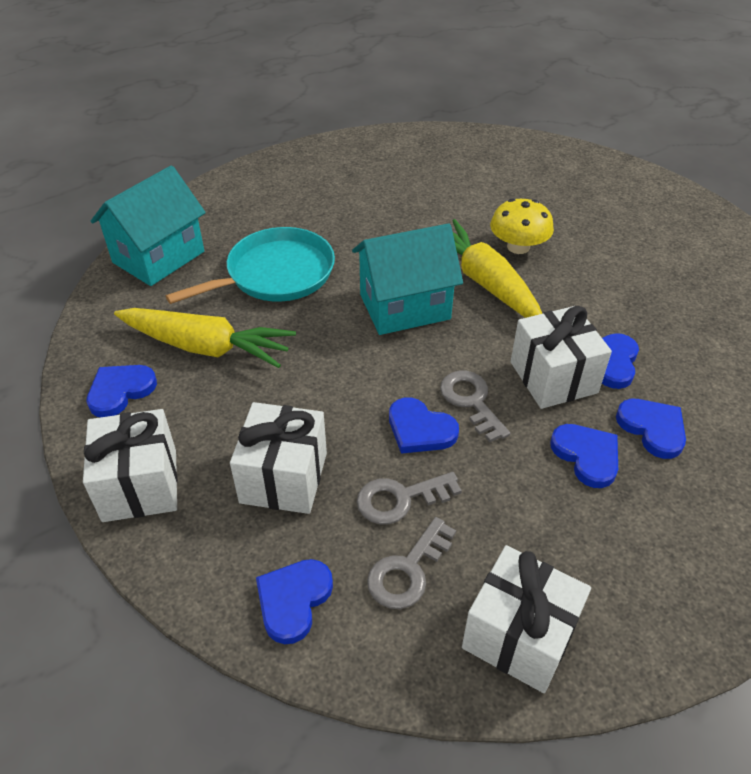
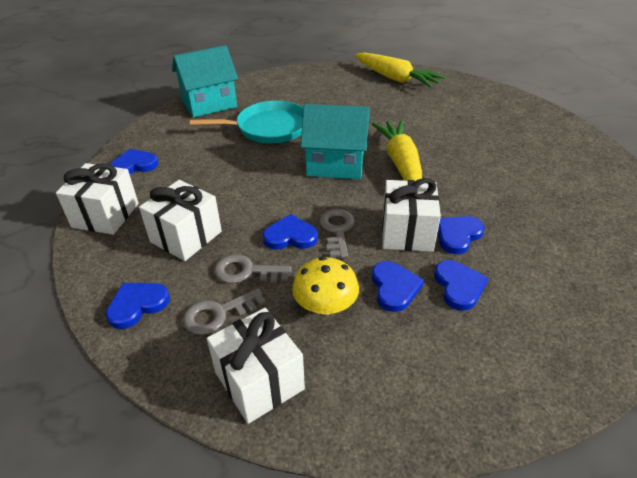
camera: 25 degrees right, 5 degrees down
(206, 347) = (198, 155): yellow carrot -> yellow carrot (395, 78)
(420, 429) = (290, 236): blue heart -> blue heart turned 120 degrees clockwise
(518, 247) = (441, 149): yellow mushroom -> yellow mushroom (325, 305)

